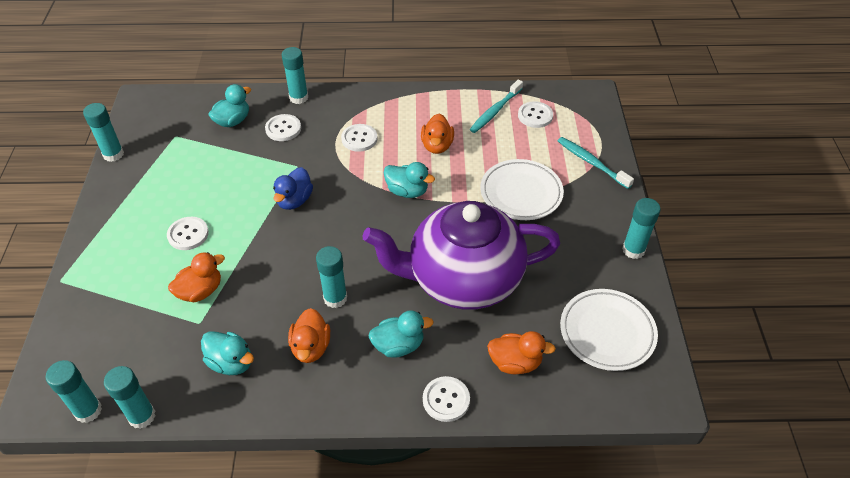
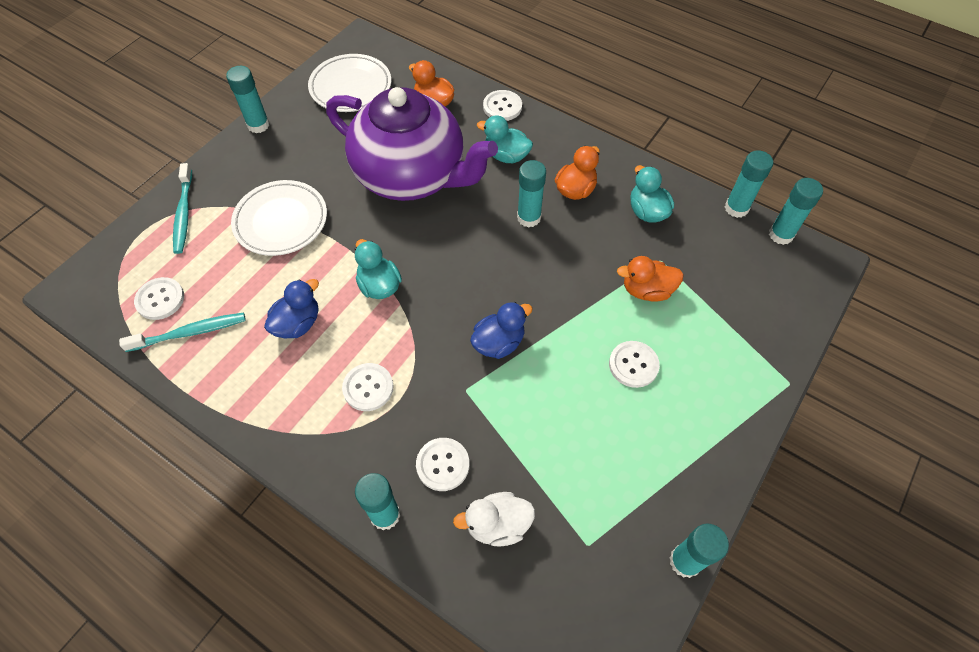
camera: 145 degrees left, 10 degrees up
(233, 121) = (497, 524): turquoise duck -> white duck
(437, 146) = (298, 323): orange duck -> blue duck

